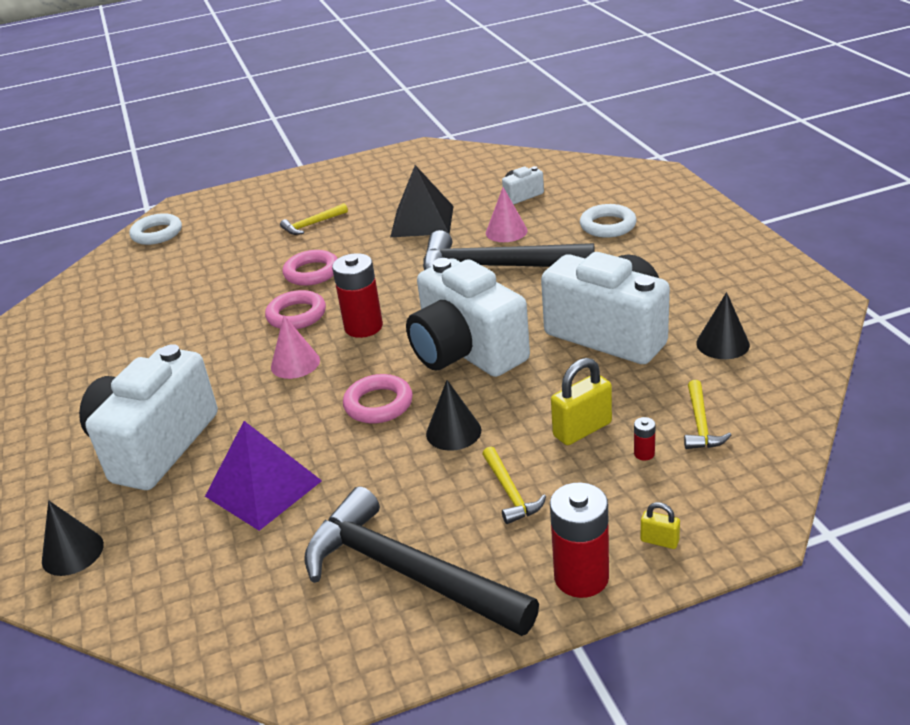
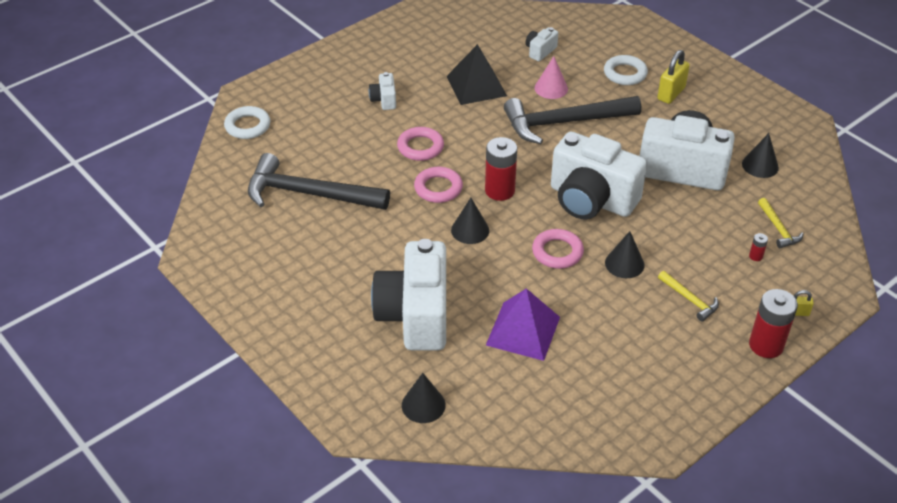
camera: 25 degrees left, 10 degrees up
(295, 363) = (470, 230): pink cone -> black cone
(312, 224) = (384, 100): yellow hammer -> white camera
(407, 572) = (661, 366): black hammer -> black hammer (309, 194)
(582, 429) = (707, 246): yellow padlock -> yellow padlock (671, 93)

